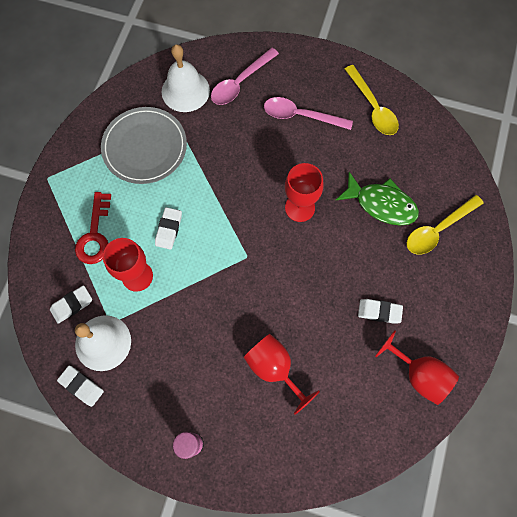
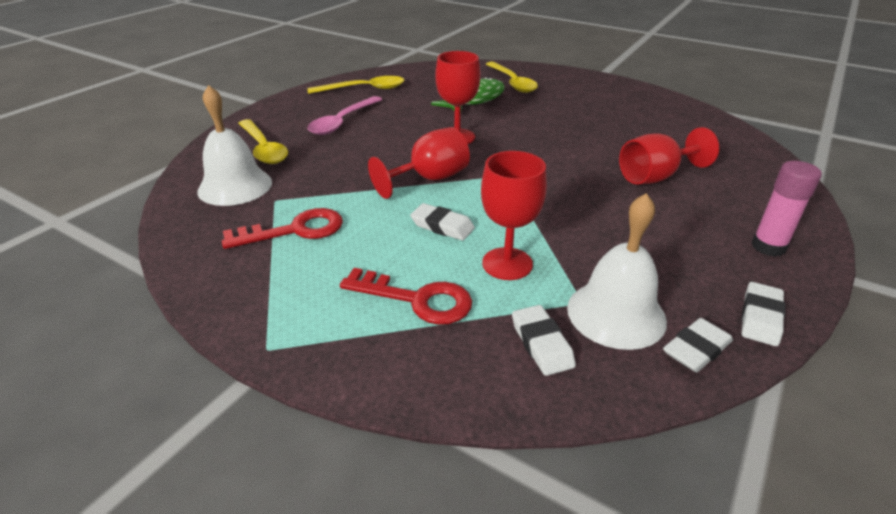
camera: 75 degrees left, 35 degrees down
(145, 147) = (295, 230): grey plate -> red key
(240, 82) = (263, 149): pink spoon -> yellow spoon
(379, 312) = (591, 116): white eraser -> white eraser (760, 318)
(418, 374) = (658, 109): red goblet -> red goblet (429, 179)

